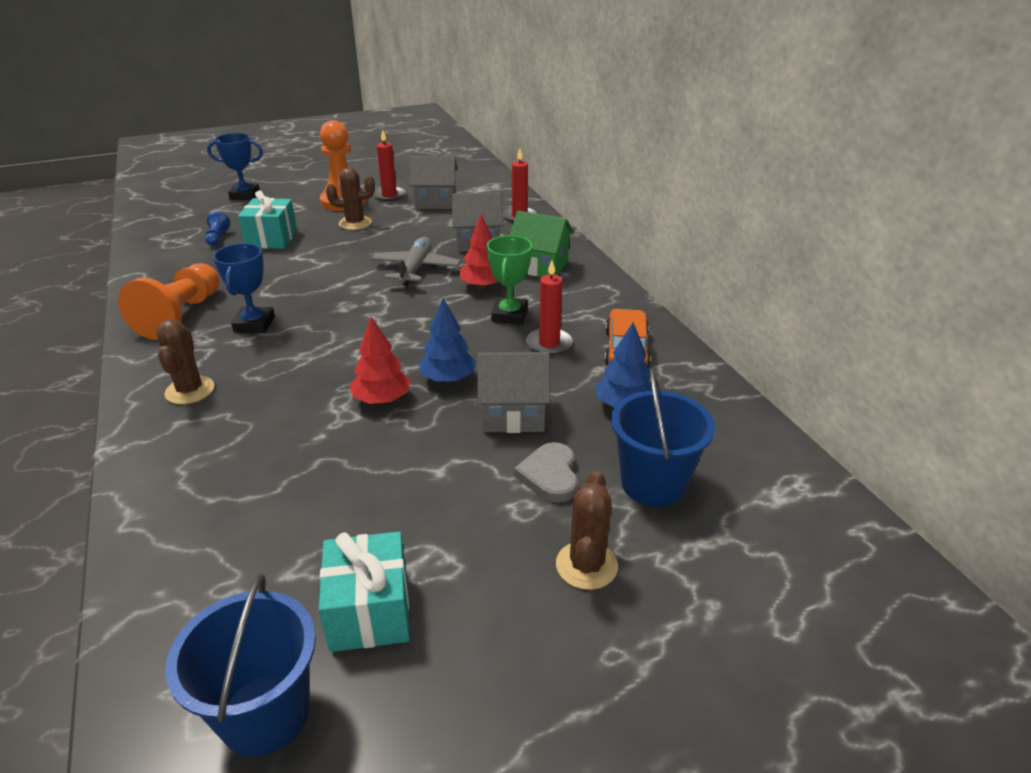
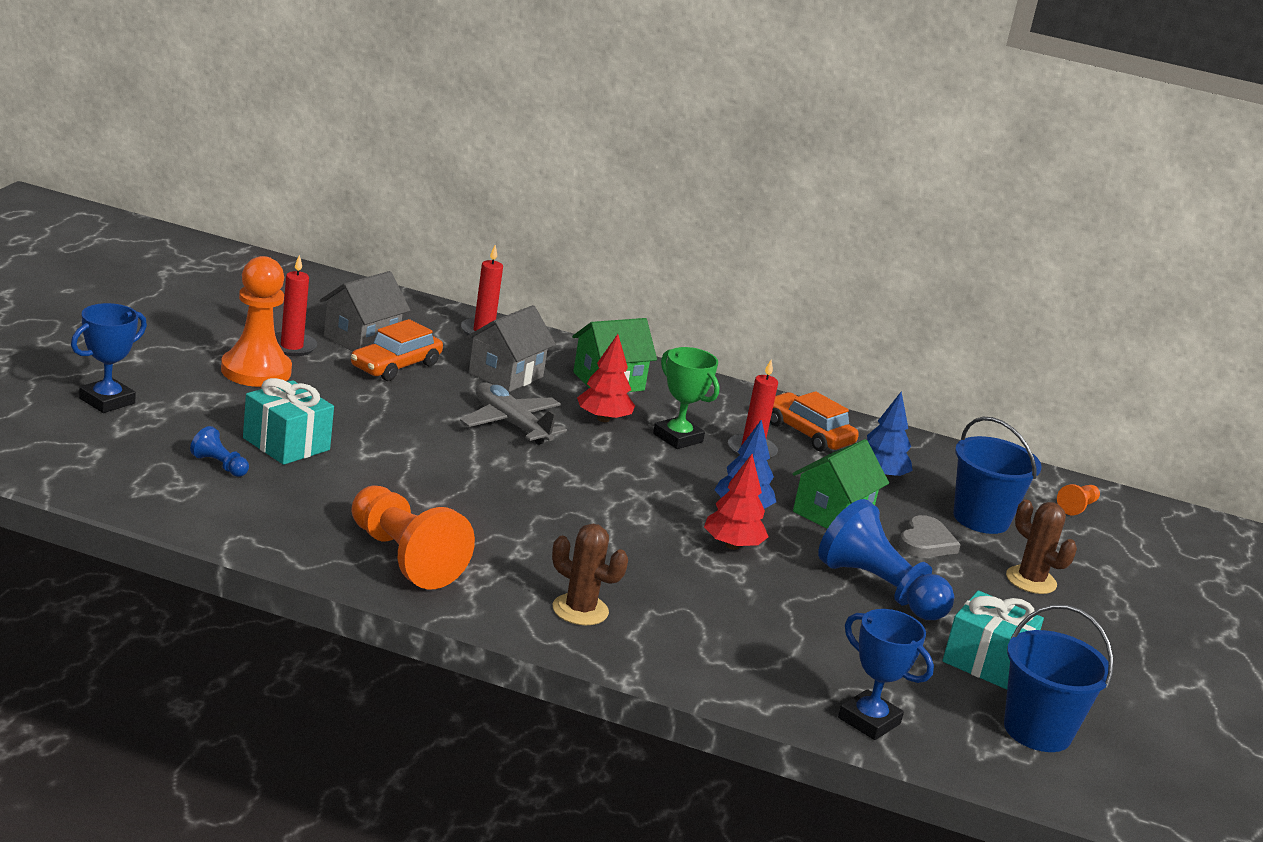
camera: 55 degrees left, 10 degrees down
(254, 324) = (493, 534): blue trophy -> blue trophy (869, 721)
(355, 223) = (334, 394): brown cactus -> none
(420, 490) = (879, 589): none -> blue pawn
(422, 219) = (395, 366): none -> orange car
(513, 414) = (832, 514): grey house -> green house
(550, 475) = (925, 542): grey heart -> grey heart turned 105 degrees counterclockwise
(798, 526) = (1077, 507): none -> orange pawn

